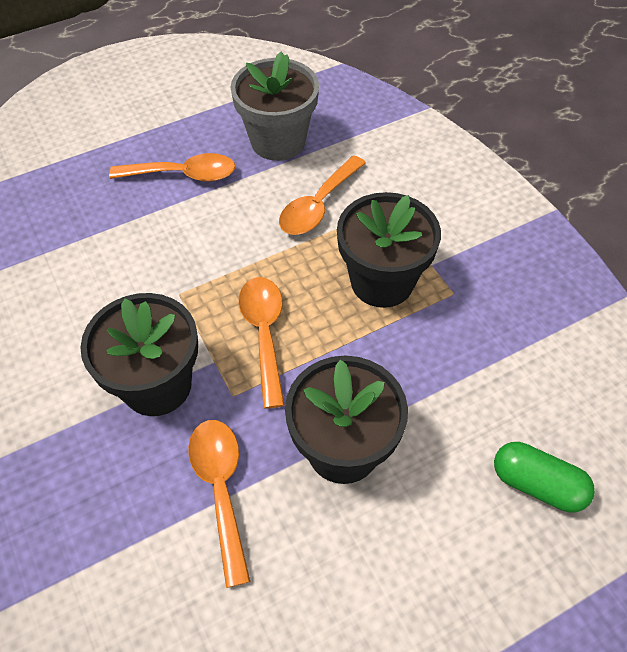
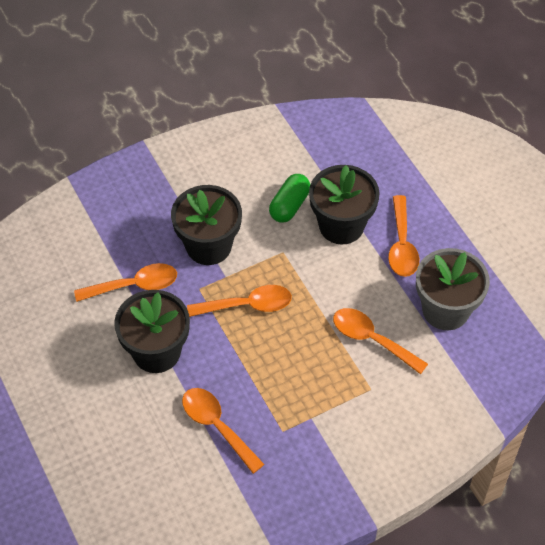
camera: 90 degrees right, 0 degrees up
(382, 281) = (294, 382): black flower pot -> black flower pot (341, 226)
(457, 366) = (217, 426): none -> orange spoon
(537, 484) = (123, 465): green capsule -> green capsule (289, 205)

